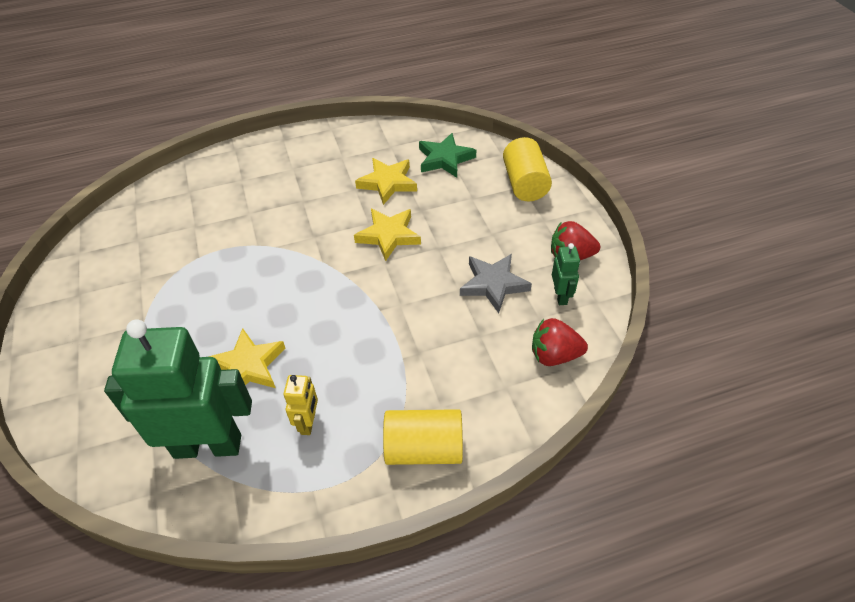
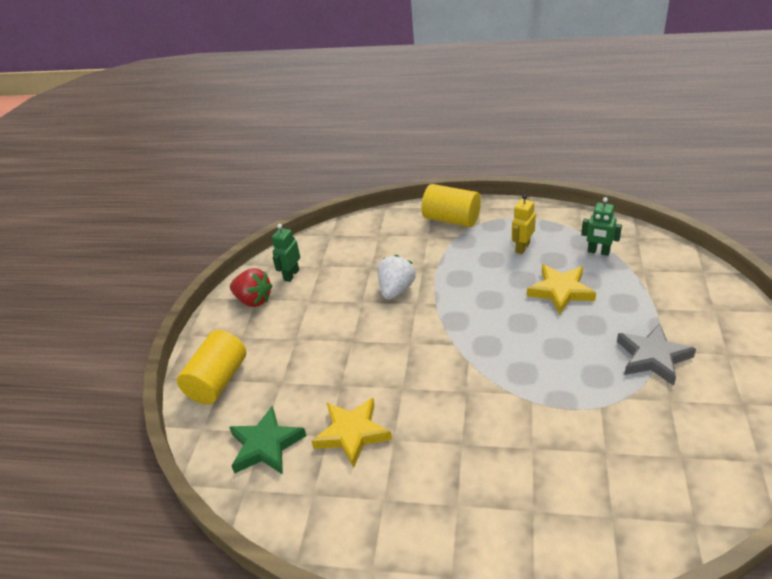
camera: 150 degrees left, 10 degrees down
(208, 445) = (598, 252): green robot -> green robot, size x0.43
(388, 236) = (390, 367): yellow star -> none
(431, 313) = (396, 290): none -> white strawberry
(493, 284) = (332, 296): grey star -> grey star (653, 357)
(554, 355) = (332, 243): red strawberry -> none

